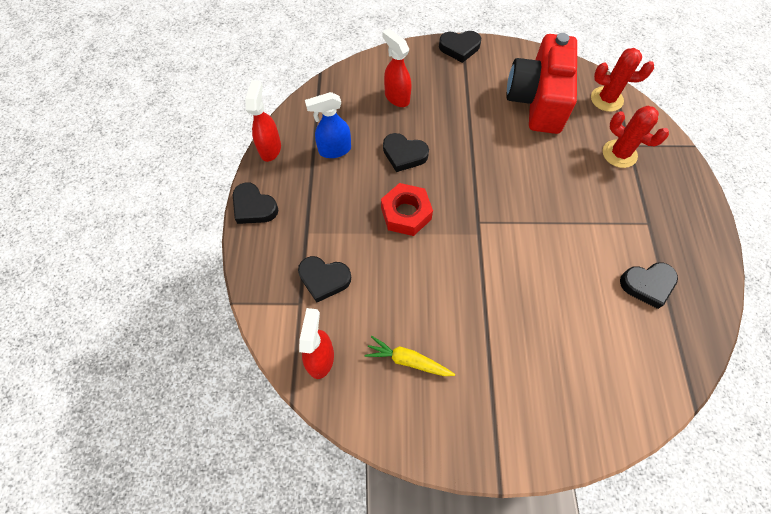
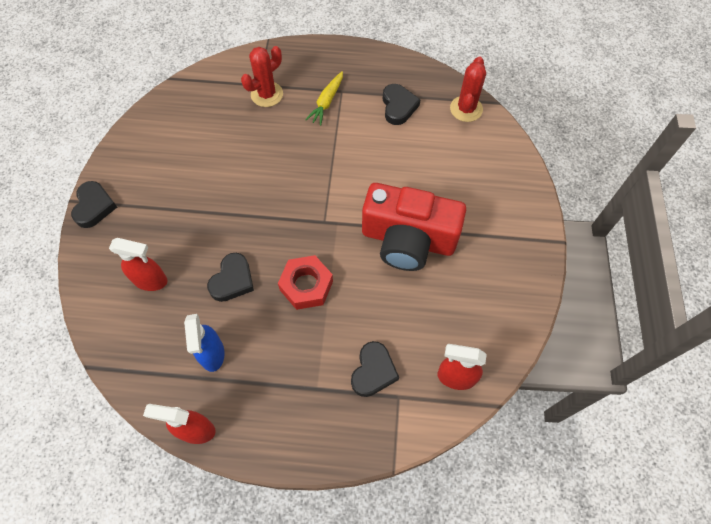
camera: 85 degrees left, 0 degrees up
(254, 207) = (276, 449): black heart -> none
(396, 97) = (151, 280): red spray bottle -> red spray bottle turned 135 degrees counterclockwise
(408, 360) = (459, 299): yellow carrot -> yellow carrot (327, 102)
(537, 100) = (188, 146): red camera -> red camera (408, 240)
(606, 99) = (201, 89): red cactus -> red cactus (466, 109)

